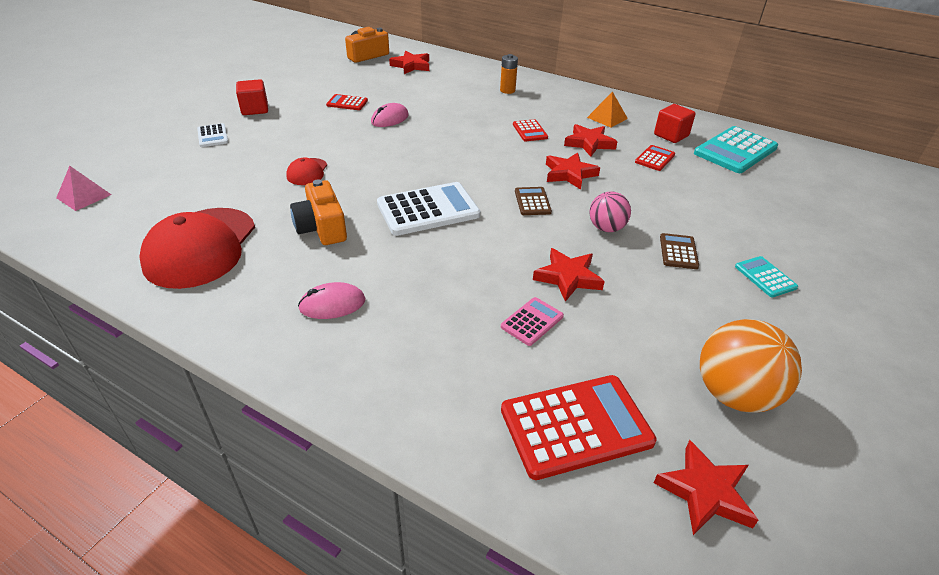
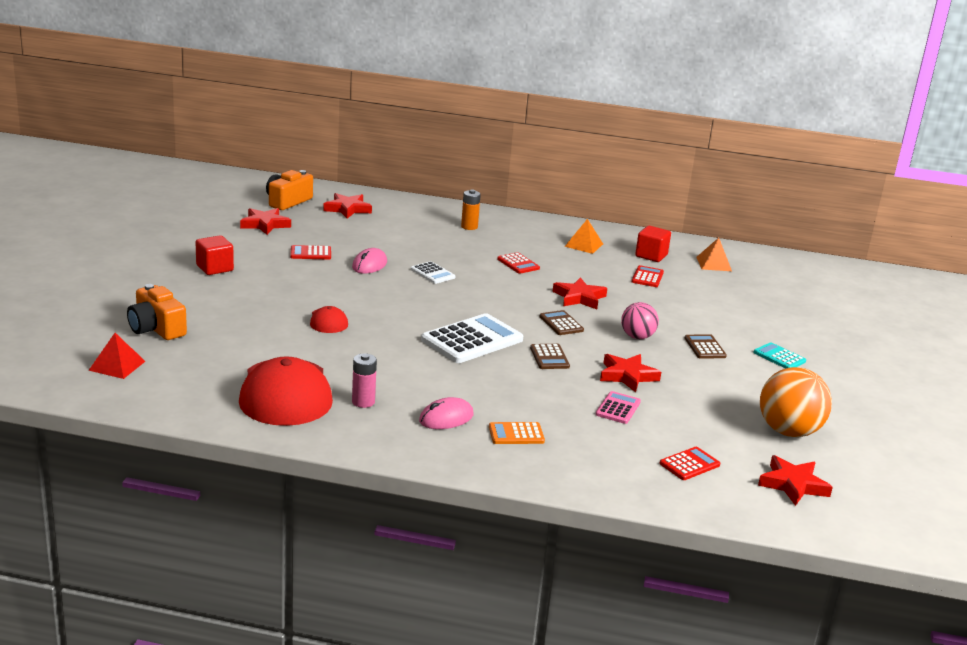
camera: 20 degrees left, 15 degrees down
(84, 196) = (117, 365): pink pyramid -> red pyramid
(212, 136) = (195, 298): white calculator -> white calculator (432, 273)
(264, 270) = (363, 402): none -> pink battery
(322, 228) = (386, 365): orange camera -> orange camera (156, 328)
(392, 340) = (516, 434): none -> orange calculator
(495, 241) = (549, 357): none -> brown calculator
(576, 426) = (689, 464): red calculator -> red calculator, size x0.51
(589, 143) = (581, 269): red star -> red star (265, 224)
(735, 151) = (713, 264): turquoise calculator -> orange pyramid

